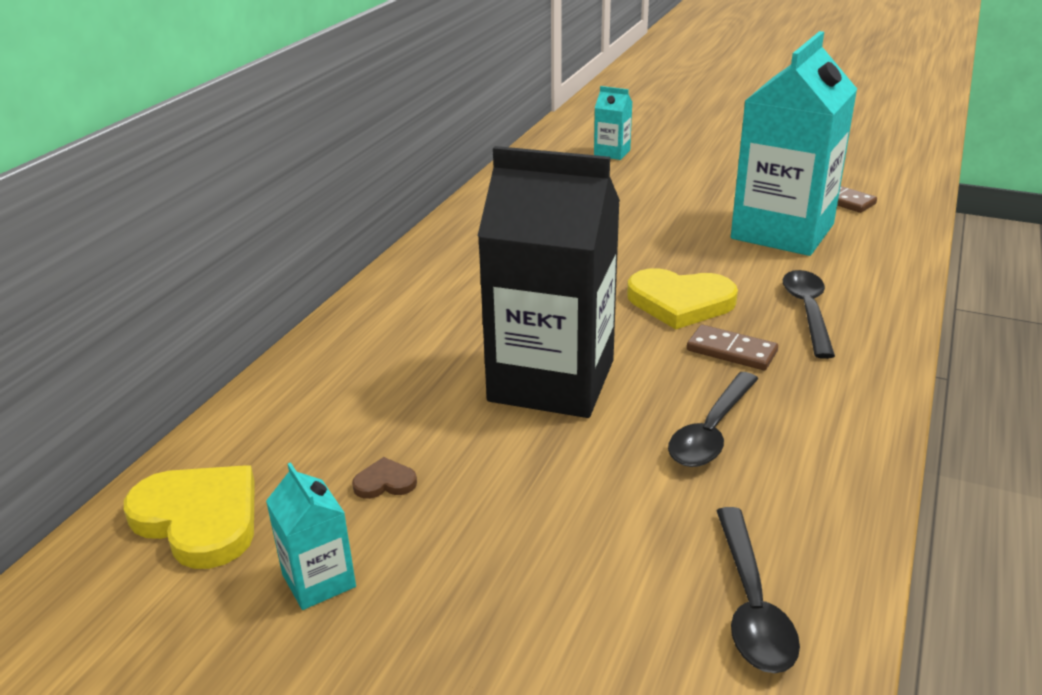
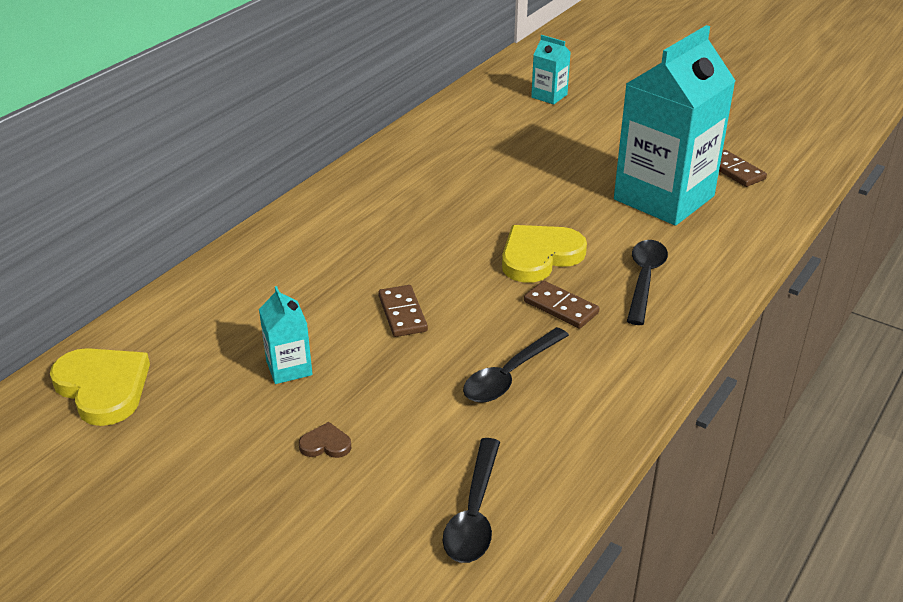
camera: 10 degrees right, 5 degrees up
(319, 580) = (173, 446): turquoise carton -> turquoise carton (289, 368)
(385, 482) = (244, 379): brown heart -> brown heart (325, 444)
(551, 381) = (402, 313): black carton -> brown domino
(680, 302) = (539, 256): yellow heart -> yellow heart turned 120 degrees clockwise

